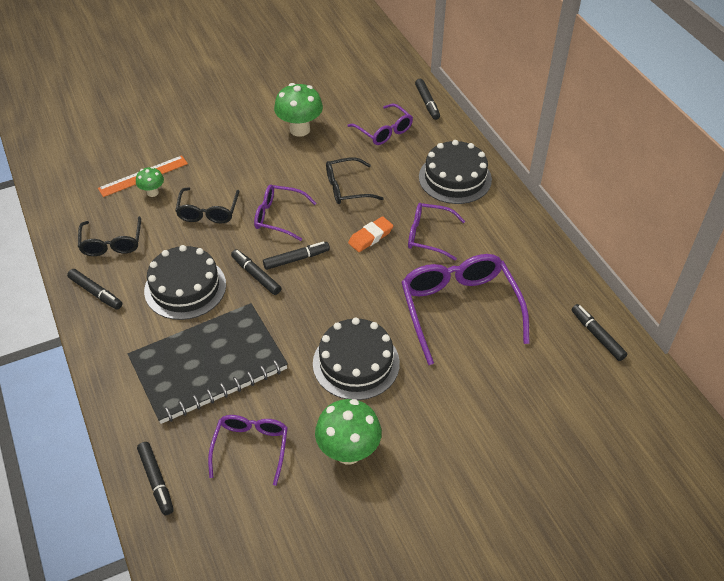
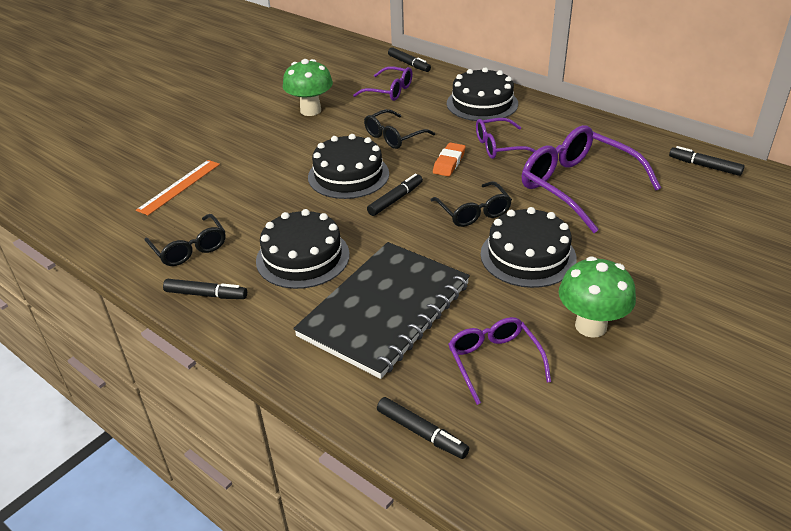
camera: 25 degrees left, 10 degrees down
(152, 192) = (201, 196): green mushroom -> none
(208, 212) = (273, 193): black glasses -> black glasses (473, 212)
(256, 275) = (367, 224): black marker -> none
(278, 217) = (348, 175): purple glasses -> black cake

